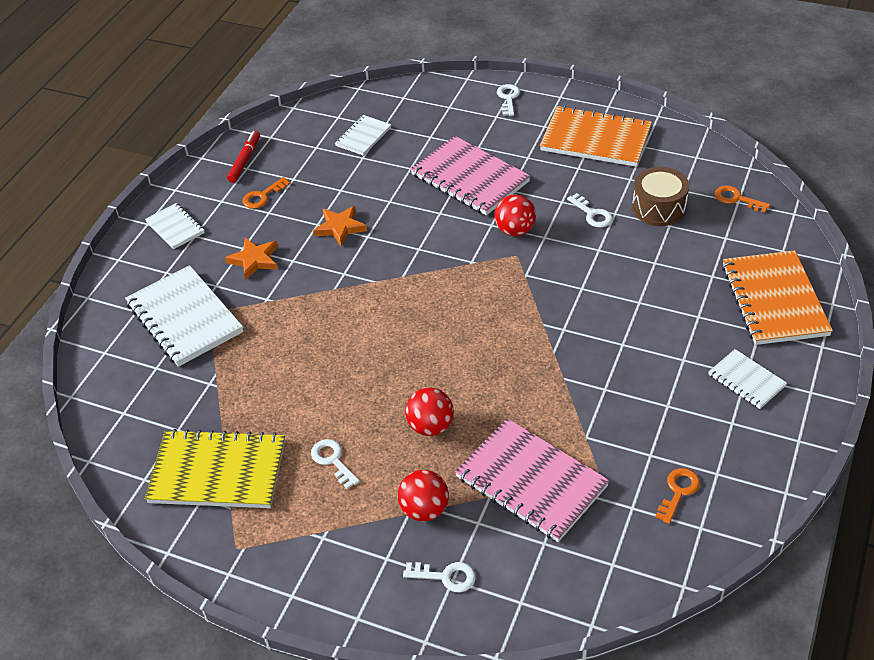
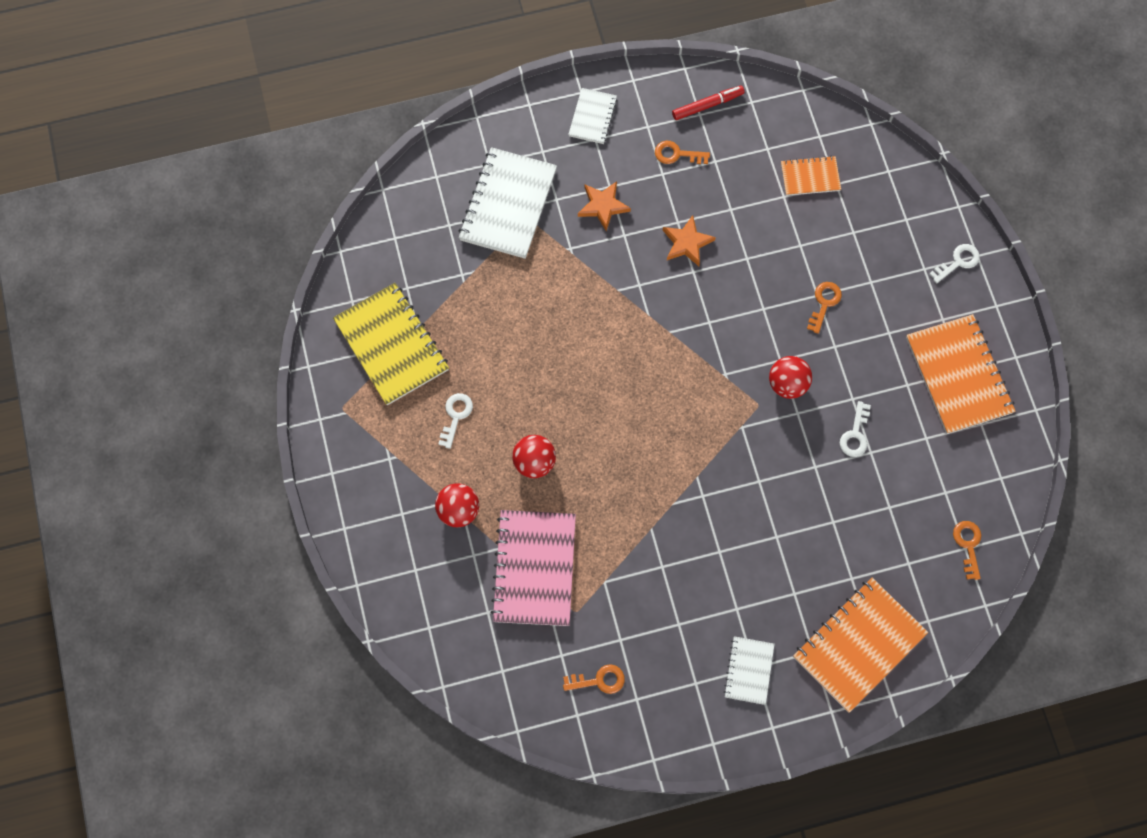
camera: 50 degrees right, 25 degrees up
(363, 136) = (810, 177): white notebook -> orange notebook
(445, 576) = (414, 563): white key -> none
(470, 178) = (824, 303): pink notebook -> orange key
(658, 208) = (905, 485): brown drum -> none

